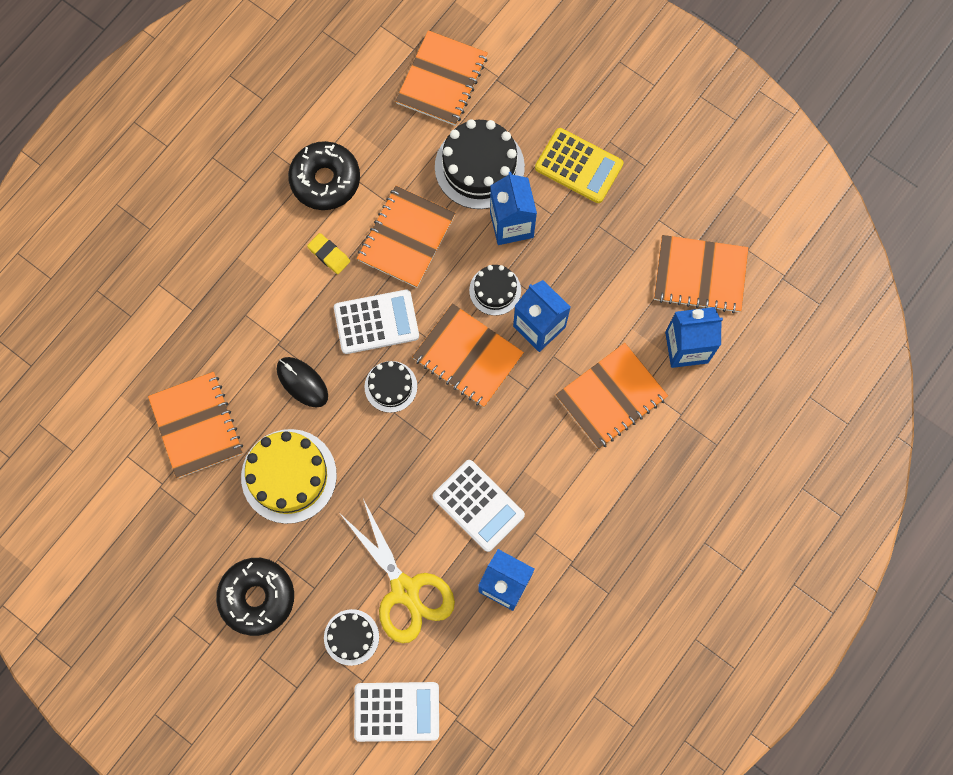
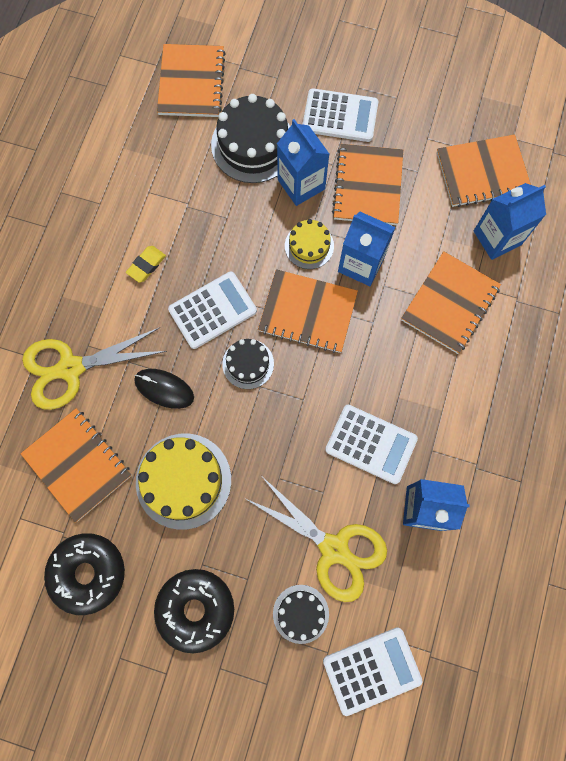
camera: 20 degrees left, 0 degrees up
(222, 331) = (71, 368): none -> yellow scissors
(325, 180) = (119, 201): black donut -> black donut (88, 573)
(329, 255) = (146, 265): yellow eraser -> yellow eraser turned 75 degrees counterclockwise
(406, 238) = (211, 227): orange notebook -> orange notebook (368, 186)
(495, 290) = (309, 246): black cake -> yellow cake
(578, 166) = (340, 116): yellow calculator -> white calculator

